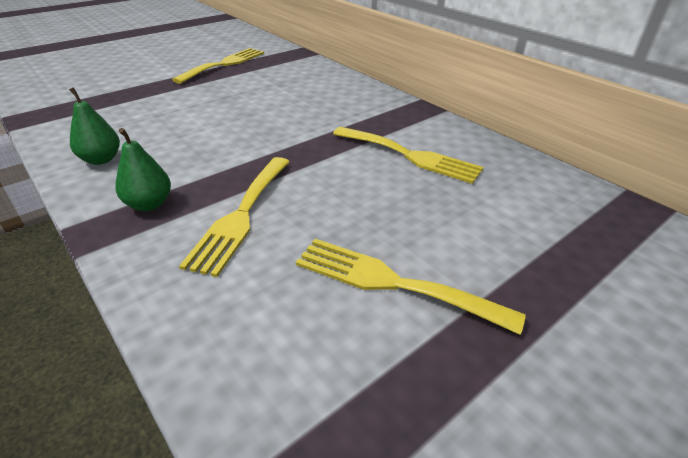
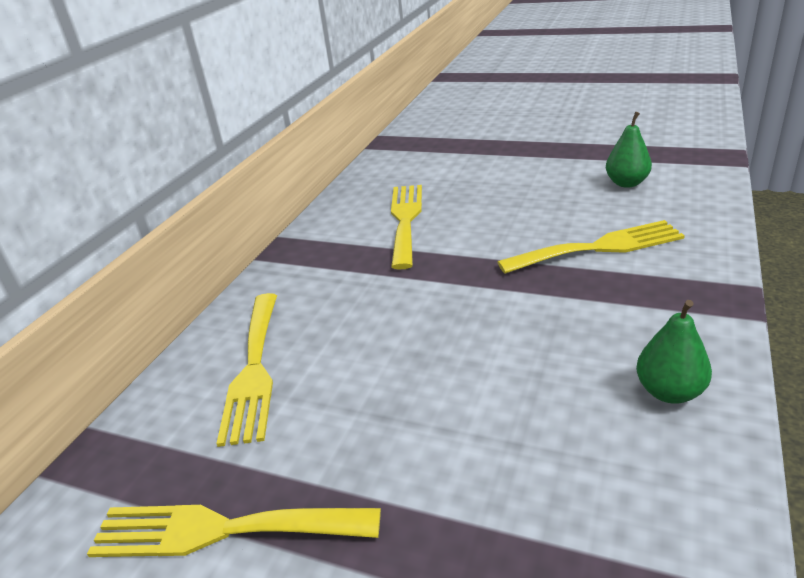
camera: 115 degrees left, 5 degrees down
(149, 204) = (663, 297): green pear -> green pear (626, 183)
(392, 283) = (570, 176): yellow fork -> yellow fork (254, 369)

